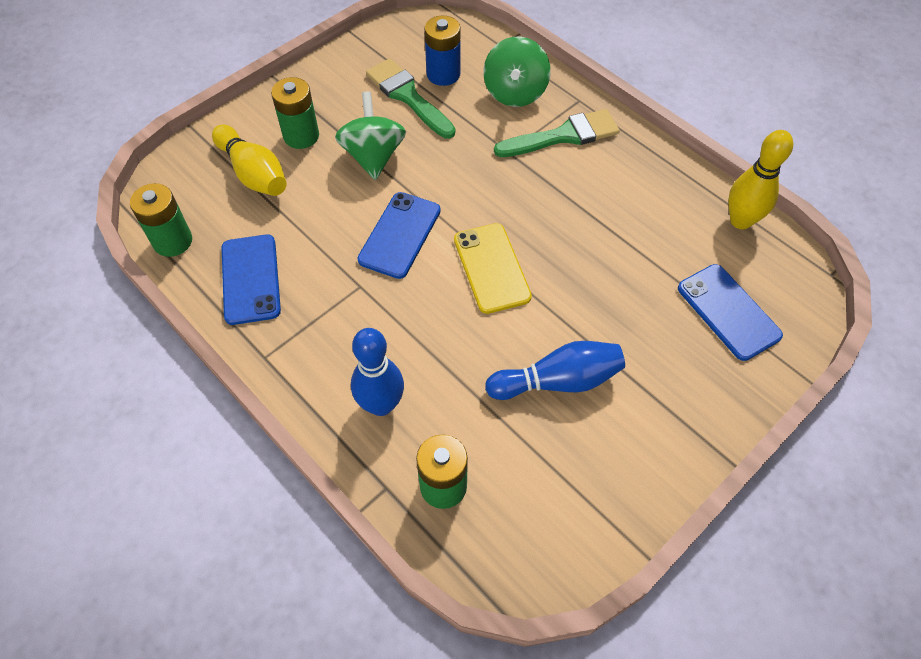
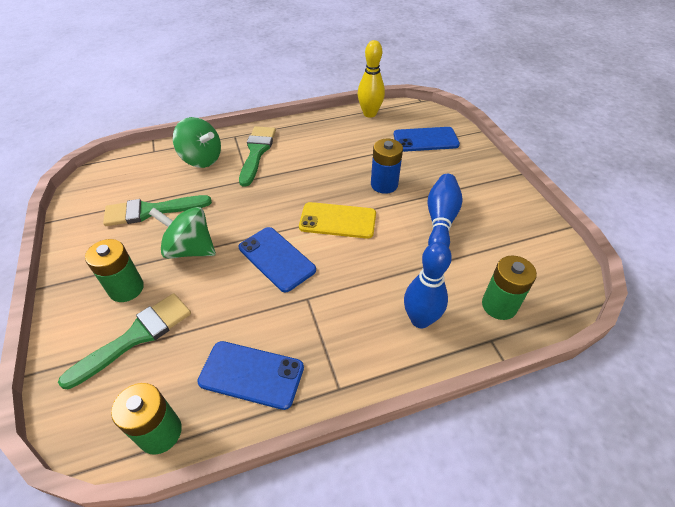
camera: 65 degrees left, 10 degrees down
(253, 173) = (136, 336): yellow bowling pin -> green brush
(443, 74) = (149, 186): blue battery -> blue battery (384, 184)

